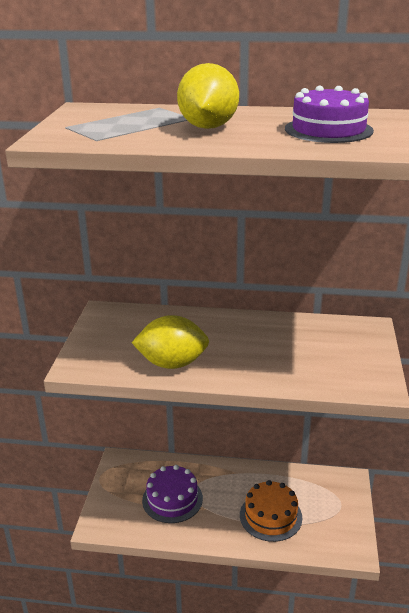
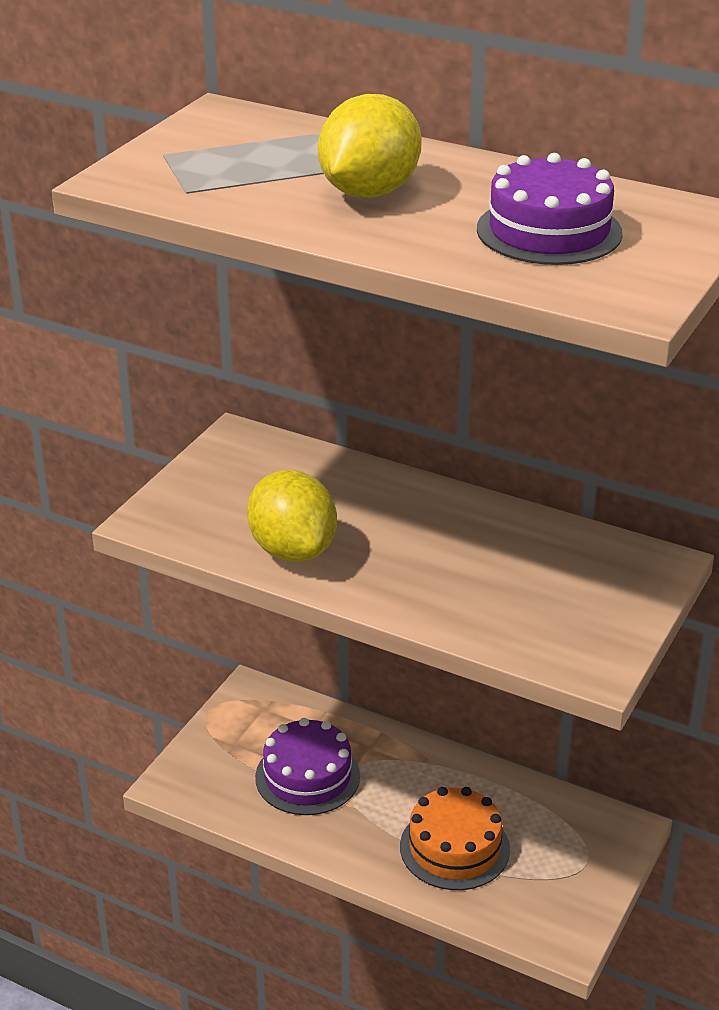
camera: 20 degrees right, 5 degrees up
(172, 363) = (292, 550): yellow lemon -> yellow lemon turned 45 degrees clockwise

